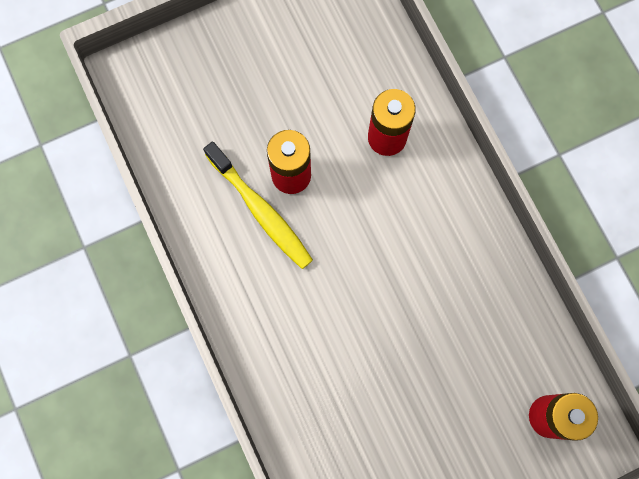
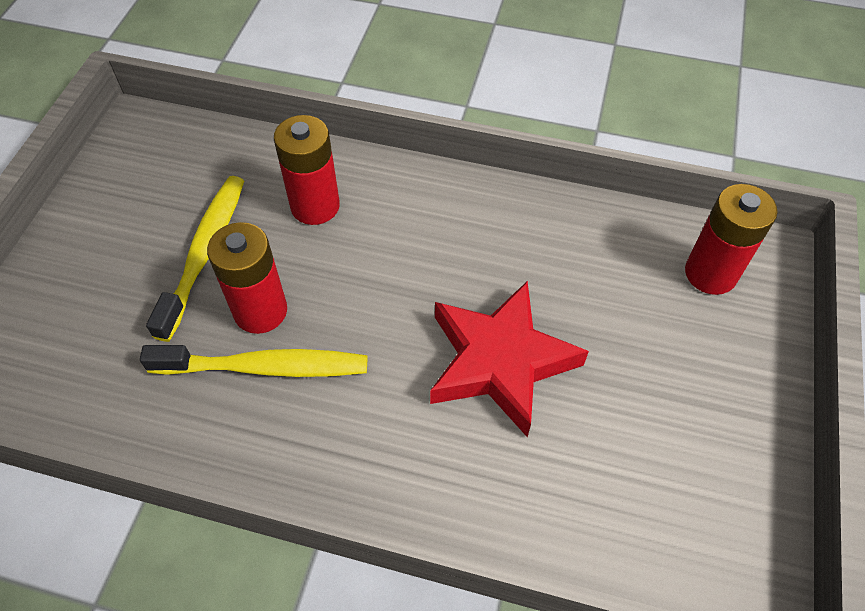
camera: 50 degrees left, 20 degrees down
(300, 107) = (205, 252): none -> yellow toothbrush
(374, 335) = (500, 362): none -> red star

